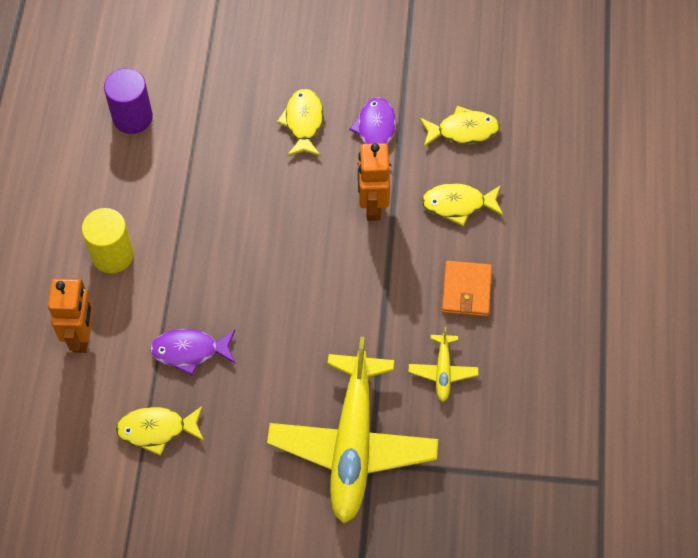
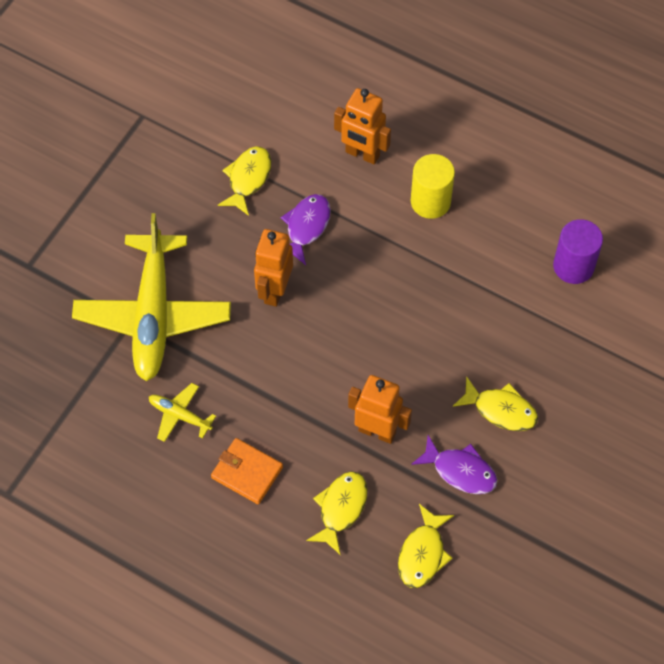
camera: 115 degrees right, 0 degrees up
(273, 348) = (274, 290): none -> orange robot
(353, 445) = (153, 315): yellow plane -> yellow plane turned 120 degrees counterclockwise

